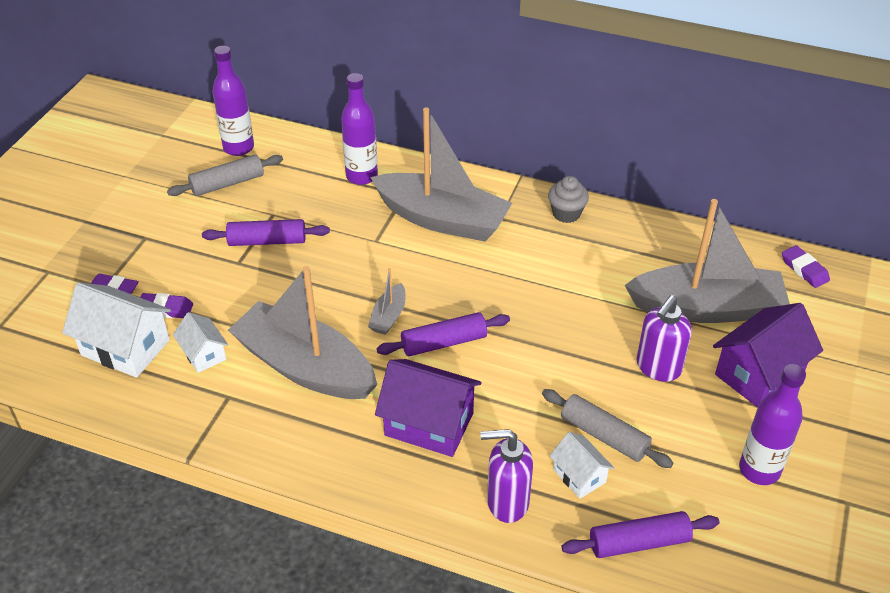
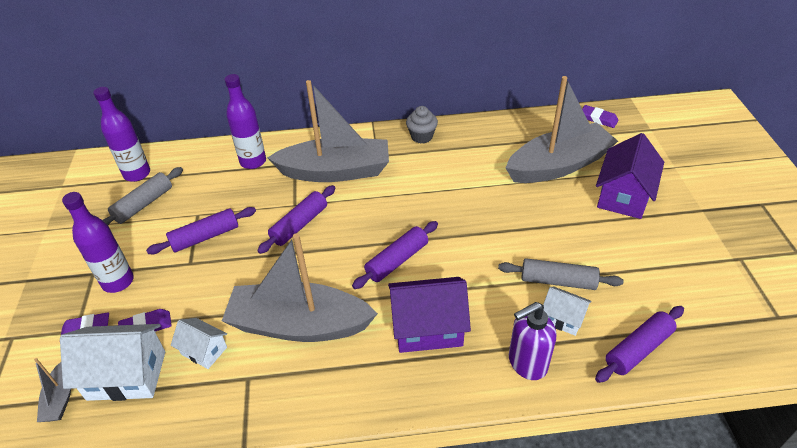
camera: 25 degrees left, 0 degrees up
(367, 264) = (299, 225): none -> purple rolling pin
(388, 316) = (341, 257): grey boat -> grey boat (60, 398)
(658, 368) = (558, 218): purple soap dispenser -> none
(759, 470) = (673, 260): purple bottle -> purple bottle (118, 282)

